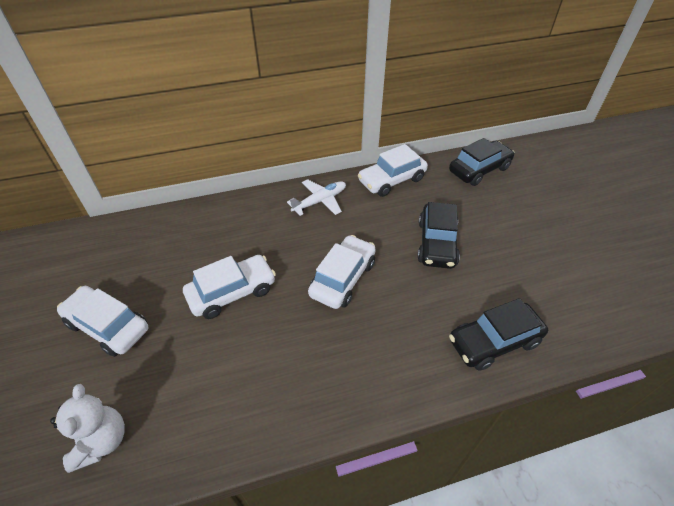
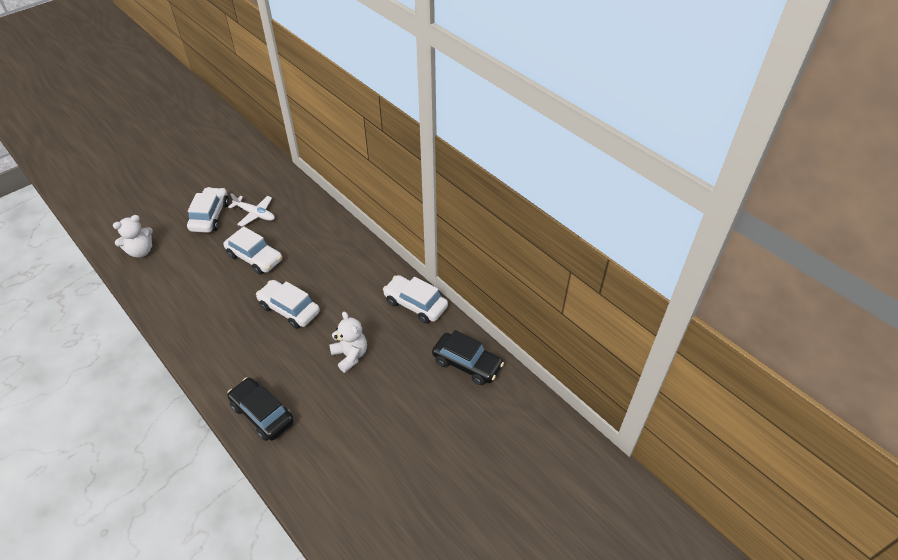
camera: 65 degrees right, 0 degrees up
(319, 201) = (364, 268): white plane -> white plane (255, 214)
(342, 278) = (289, 309): white car -> white car turned 150 degrees counterclockwise
(437, 243) = (350, 355): black car -> white teddy bear

